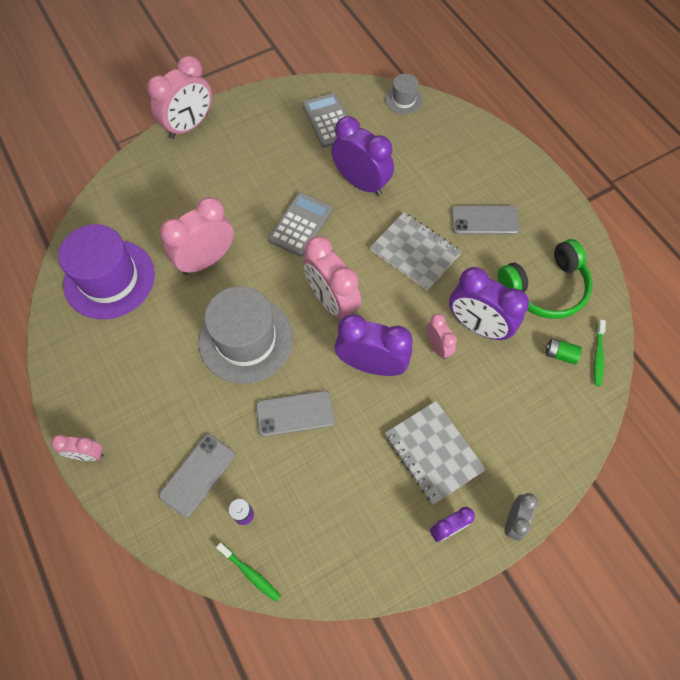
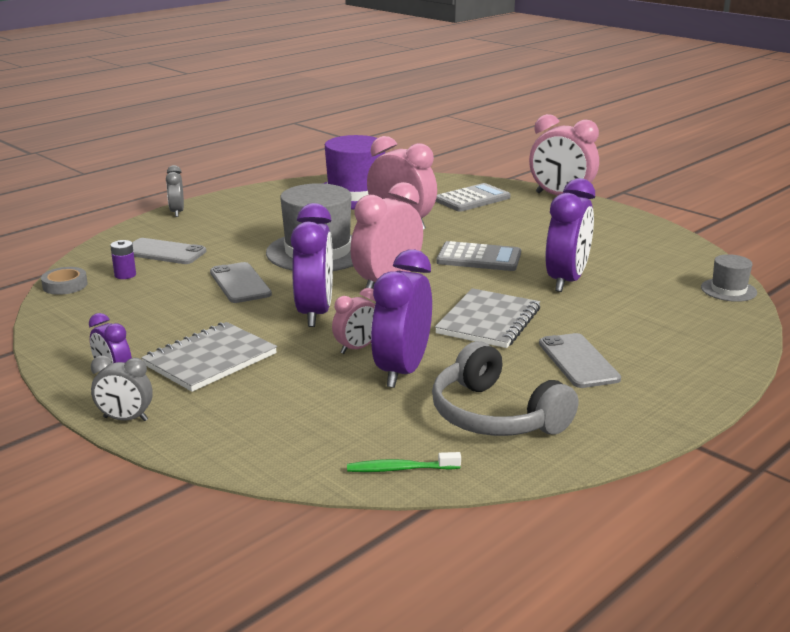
camera: 75 degrees right, 40 degrees down
(88, 454) = (177, 212): pink clock -> grey clock
(250, 573) = (65, 285): green toothbrush -> grey tape
(329, 120) = (642, 254): grey calculator -> grey calculator (472, 199)
(544, 288) = (495, 415): green headphones -> grey headphones
(560, 354) = (387, 436): green battery -> none

